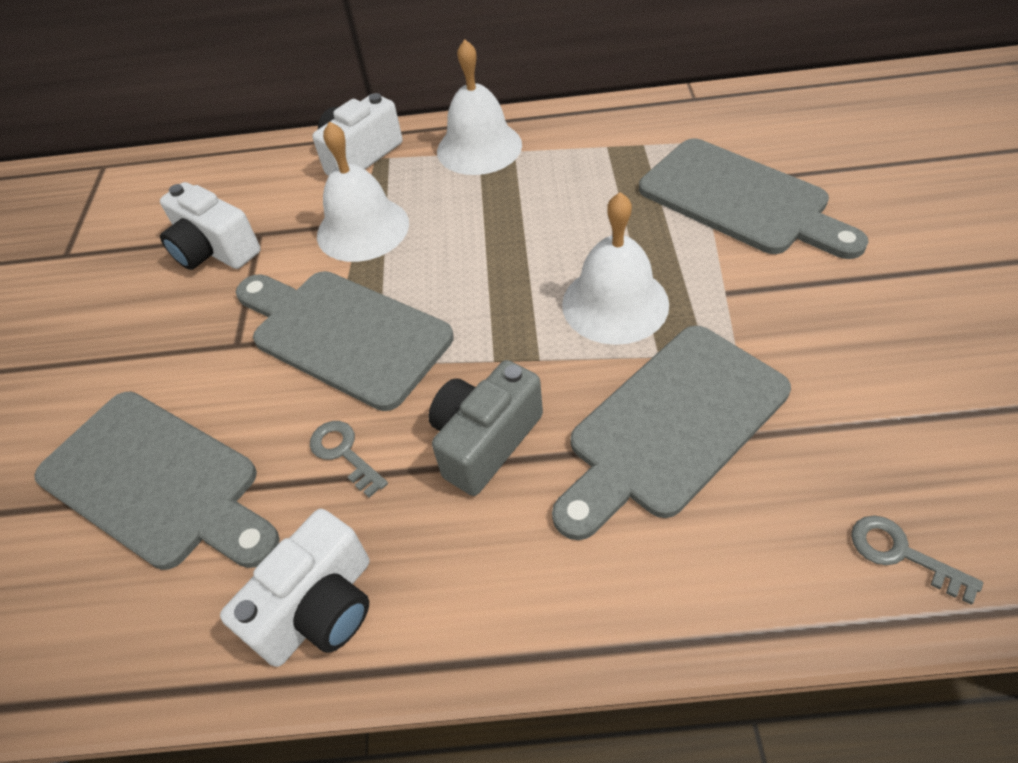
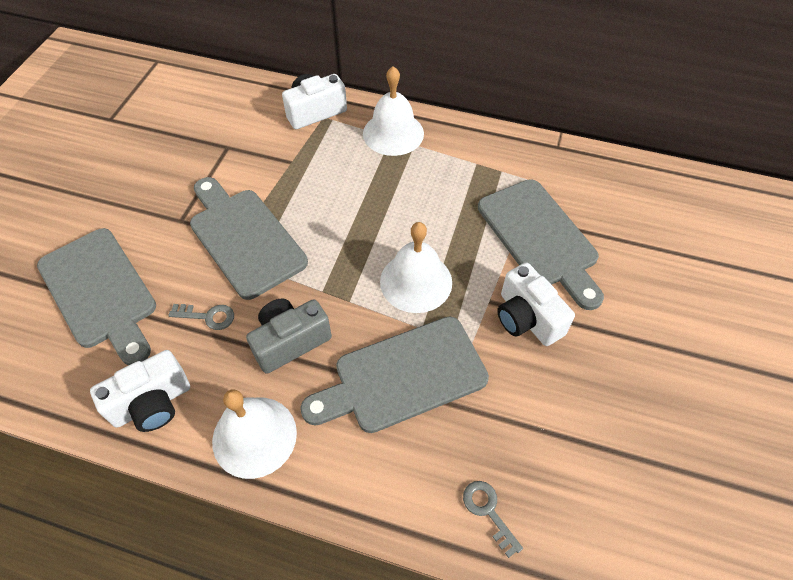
camera: 15 degrees right, 5 degrees up
(214, 250) = (196, 149): white camera -> white camera (527, 318)
(344, 453) = (208, 316): grey key -> grey key turned 120 degrees clockwise
(363, 229) = (290, 167): white bell -> white bell (254, 436)

